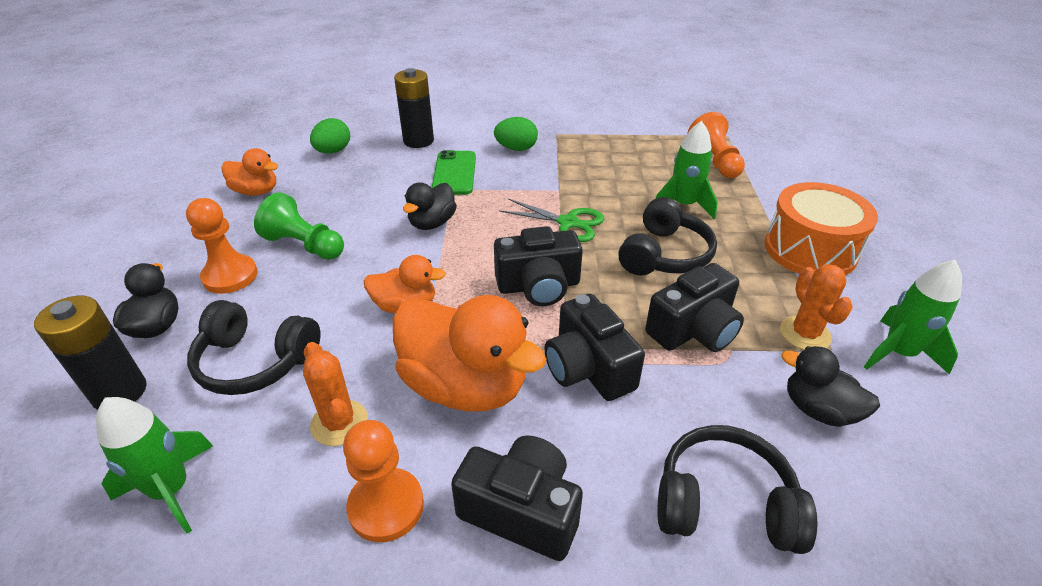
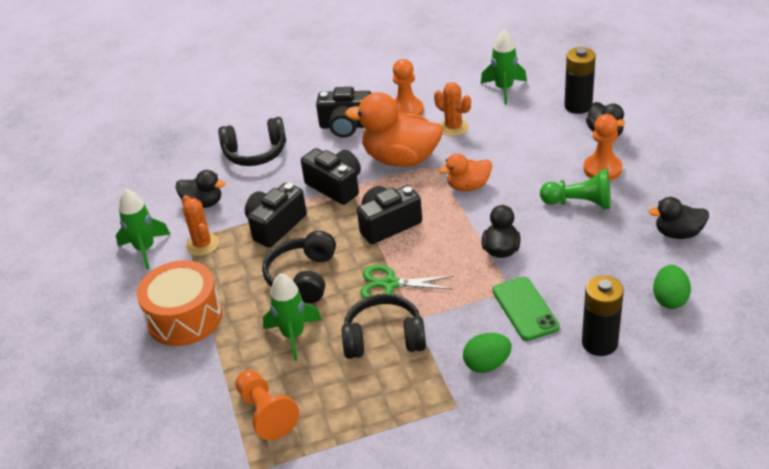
camera: 165 degrees right, 0 degrees up
(256, 191) = (678, 233): orange duck -> black duck
(256, 361) = (525, 136): black headphones -> black headphones (384, 338)

